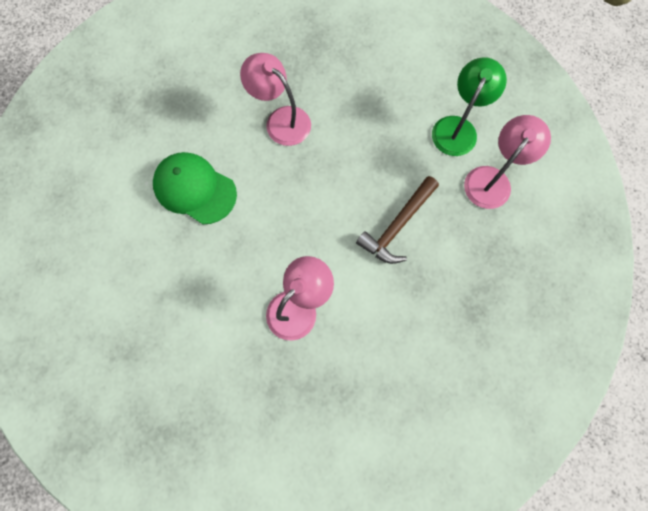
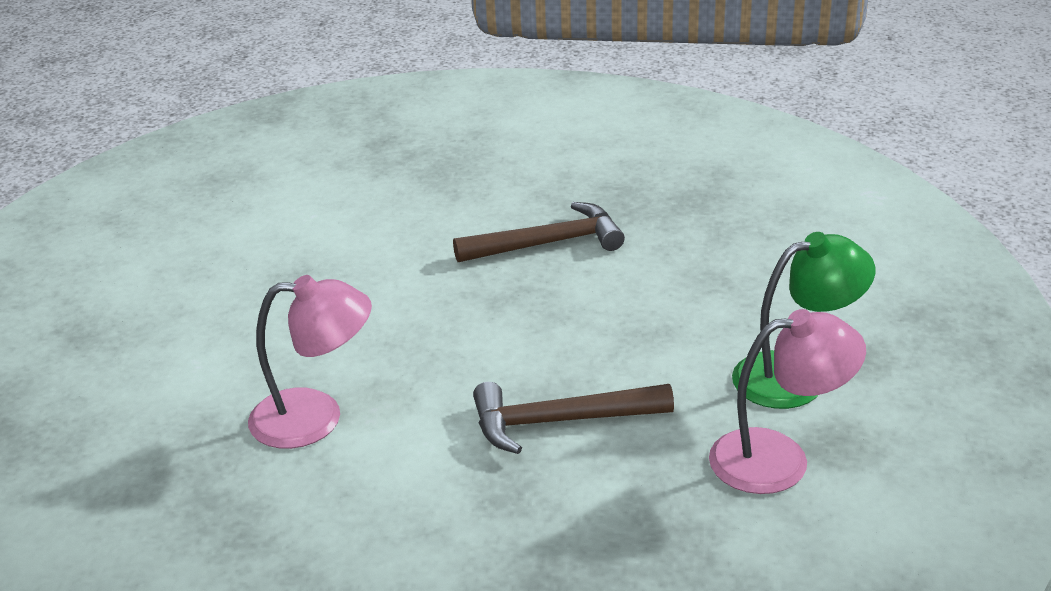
camera: 45 degrees right, 40 degrees down
(195, 189) = (356, 247): green cap -> none
(281, 120) = (547, 243): pink lamp -> brown hammer

